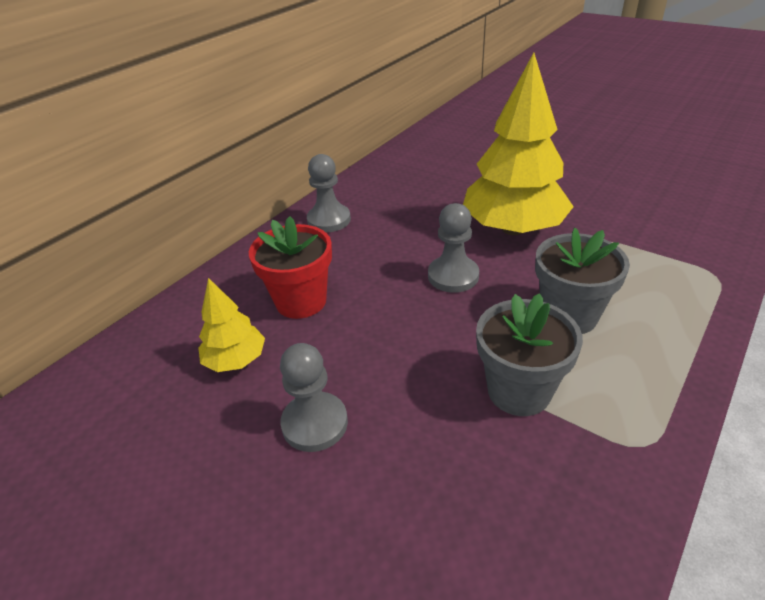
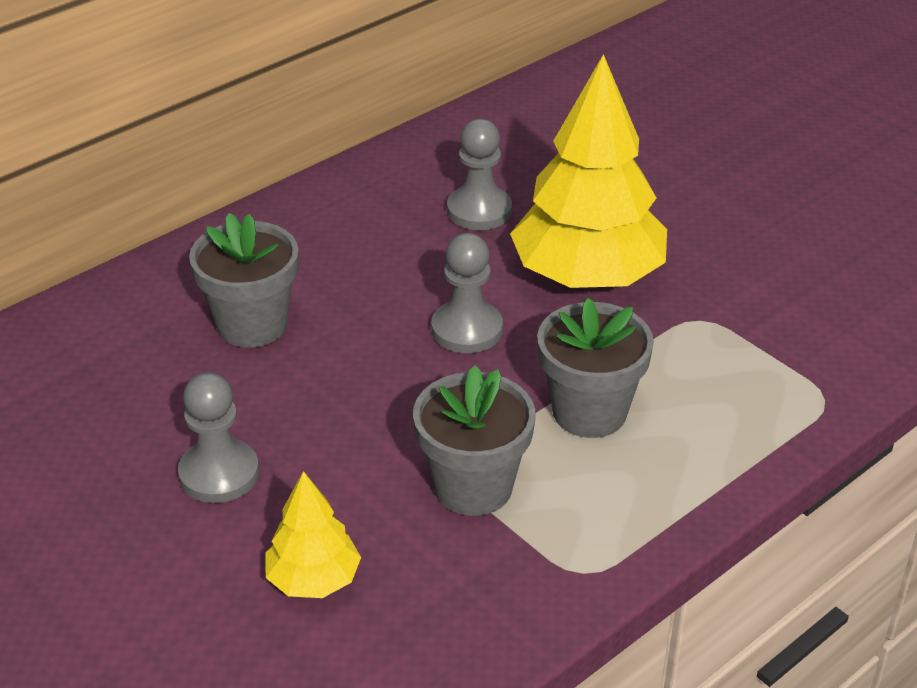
camera: 10 degrees right, 0 degrees up
(236, 360) = (148, 384): yellow tree -> yellow tree (313, 580)
(301, 301) = (252, 325): red flower pot -> grey flower pot
(329, 220) = (332, 212): grey pawn -> grey pawn (479, 211)

